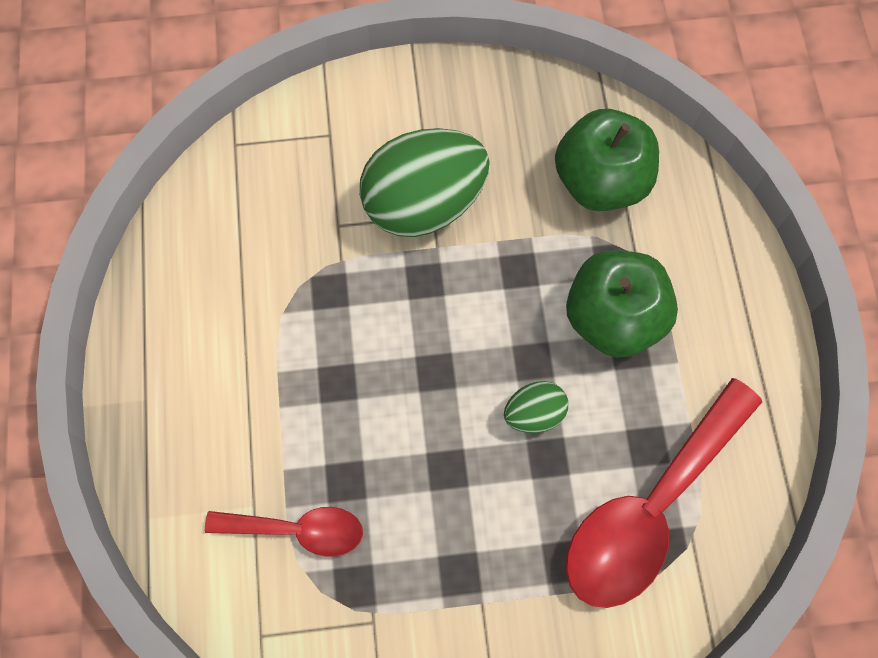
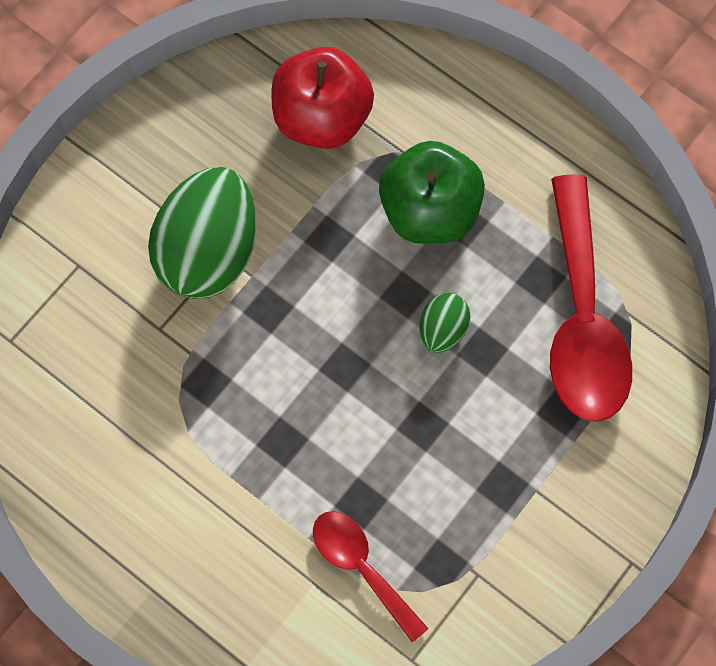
camera: 45 degrees left, 0 degrees up
(297, 530) = (362, 568): red spoon -> red spoon turned 90 degrees counterclockwise
(600, 182) = (322, 118): green apple -> red apple

